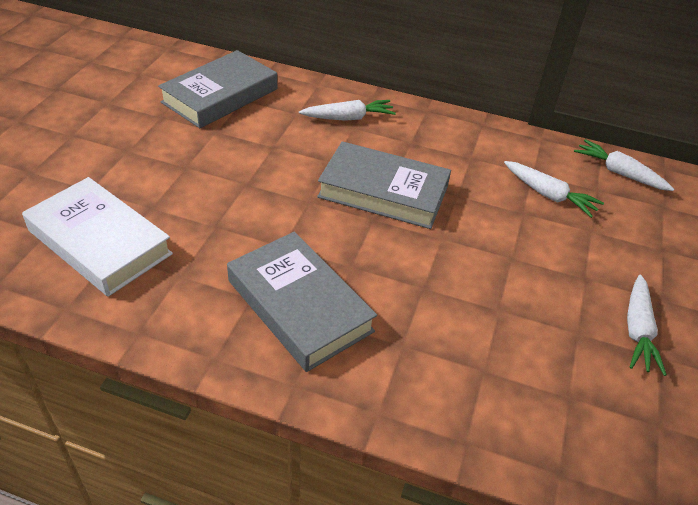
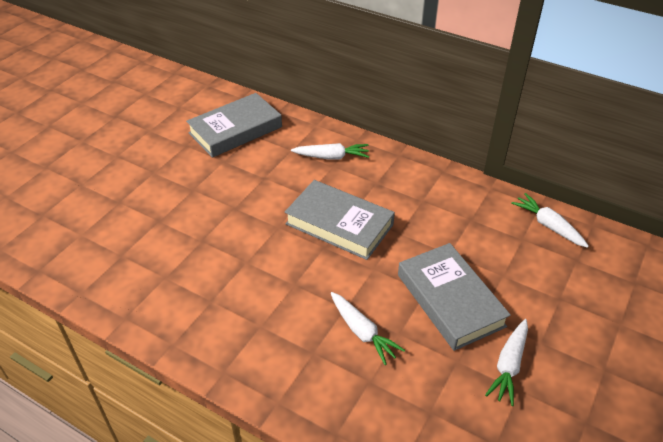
camera: 15 degrees right, 0 degrees up
(100, 242) = (116, 245): white book -> none
(299, 305) = (245, 311): grey book -> grey book (450, 300)
(549, 195) = (477, 240): white carrot -> white carrot (362, 332)

